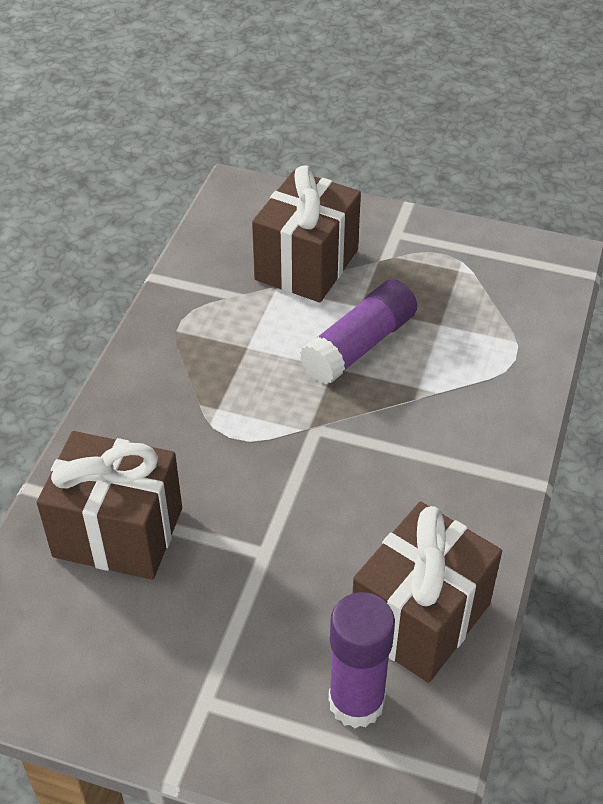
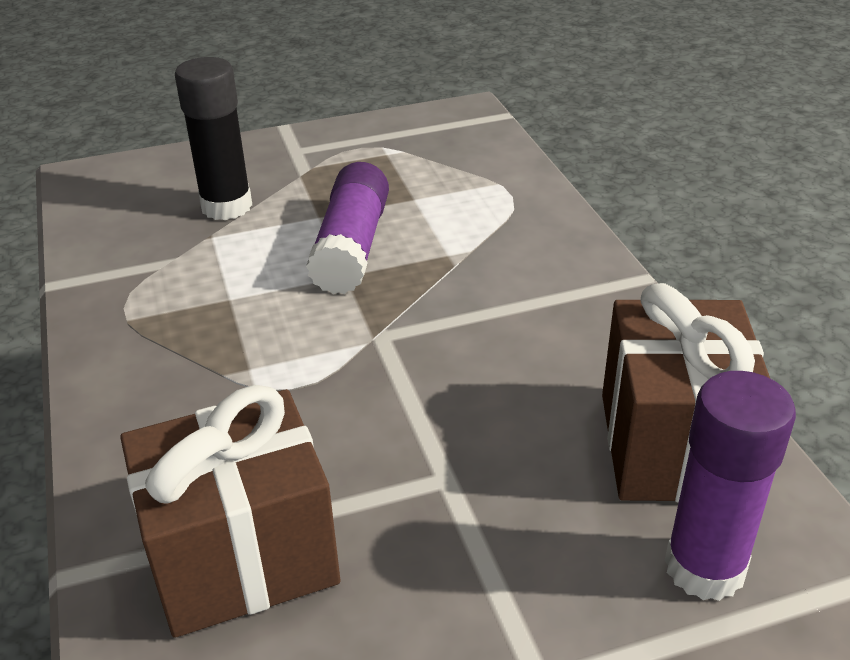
camera: 35 degrees left, 10 degrees down
(307, 265) = (226, 206): brown gift -> black glue stick

